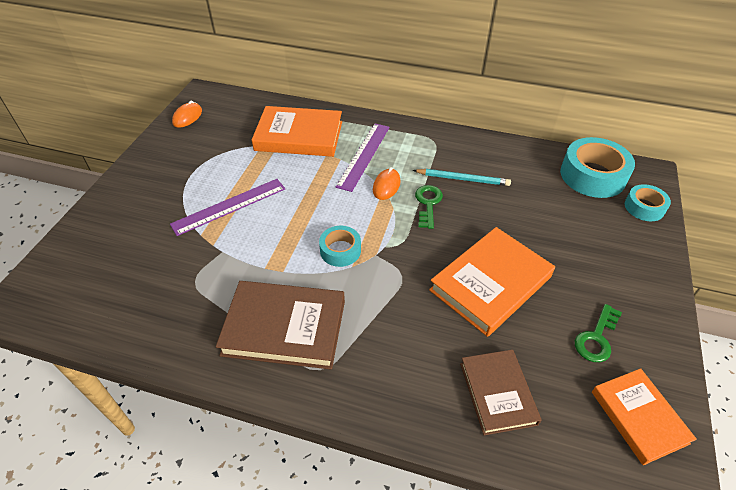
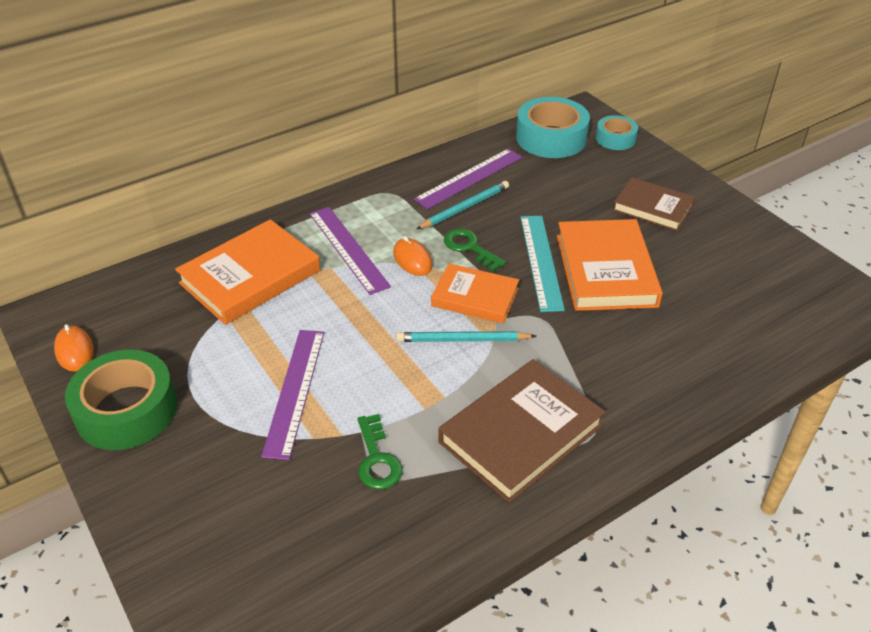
camera: 50 degrees left, 5 degrees down
(163, 158) = (126, 410): none -> green tape
(340, 250) = (463, 340): turquoise tape -> turquoise pencil
(457, 244) = (541, 261): none -> turquoise ruler
(494, 164) = (469, 178): none -> purple ruler
(497, 393) = (717, 336): brown book -> brown book (652, 208)
(596, 338) = (714, 251): green key -> green key (377, 459)
(639, 417) = (798, 278): orange book -> orange book (475, 297)

